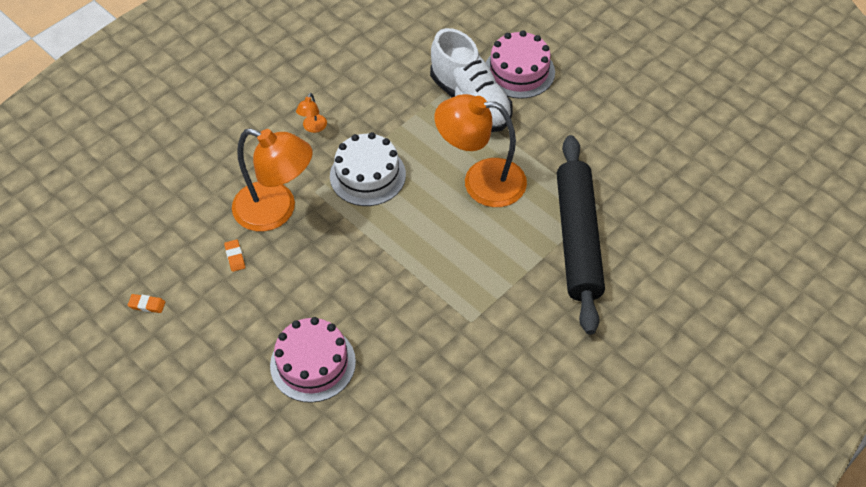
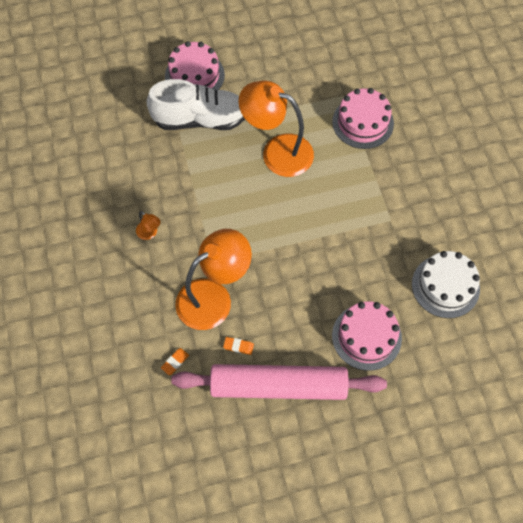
camera: 60 degrees left, 10 degrees up
(147, 305) = (243, 431): orange eraser -> orange eraser (175, 362)
(211, 311) = (278, 386): none -> pink rolling pin
(367, 175) = (222, 219): white cake -> white cake (445, 286)
(481, 181) = (277, 151): orange lamp -> orange lamp turned 75 degrees clockwise
(577, 239) = (363, 122): black rolling pin -> pink cake

